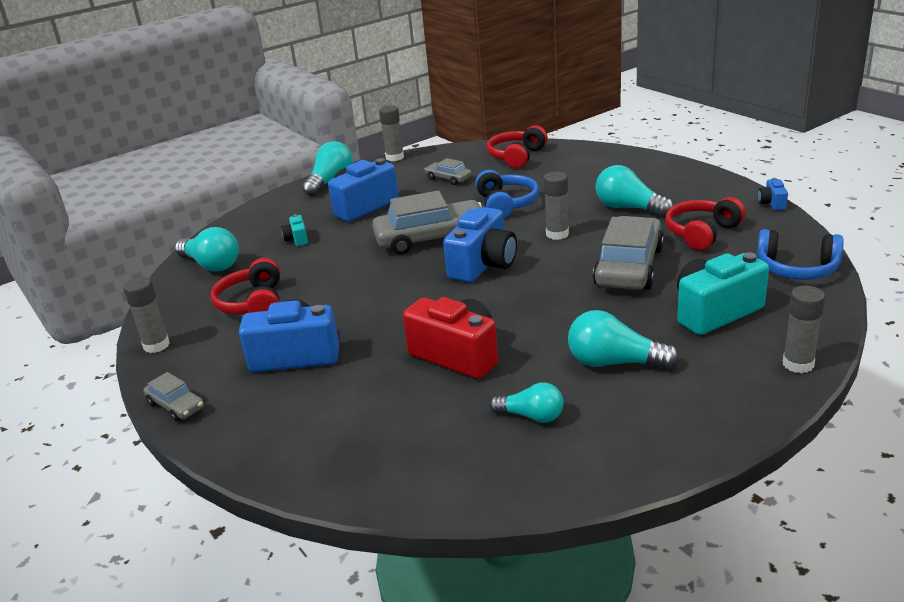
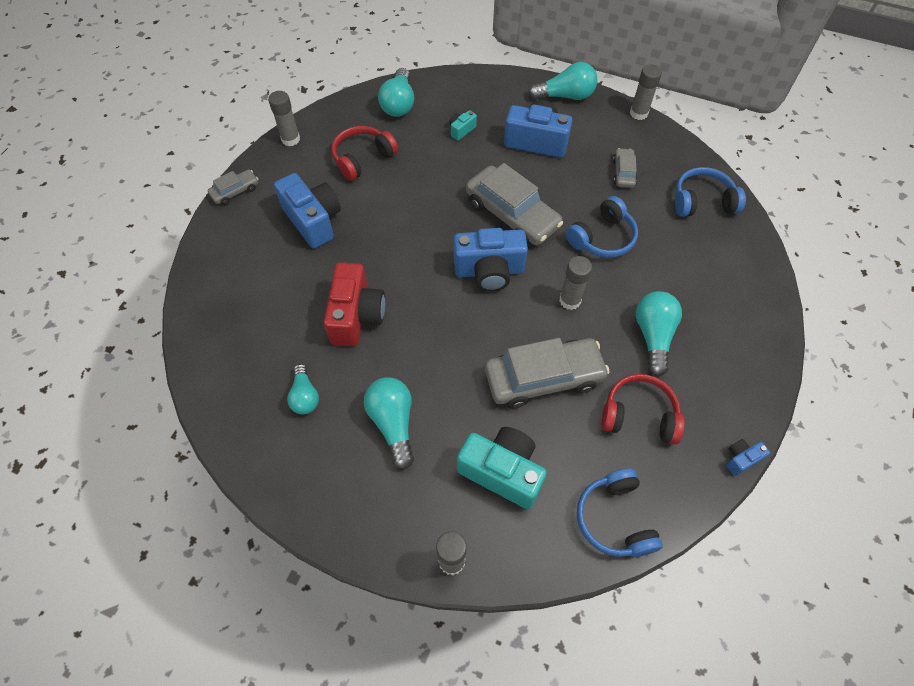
camera: 55 degrees right, 30 degrees up
(176, 405) = (235, 191): grey car -> grey car turned 135 degrees counterclockwise
(516, 156) = (702, 201): red headphones -> blue headphones

